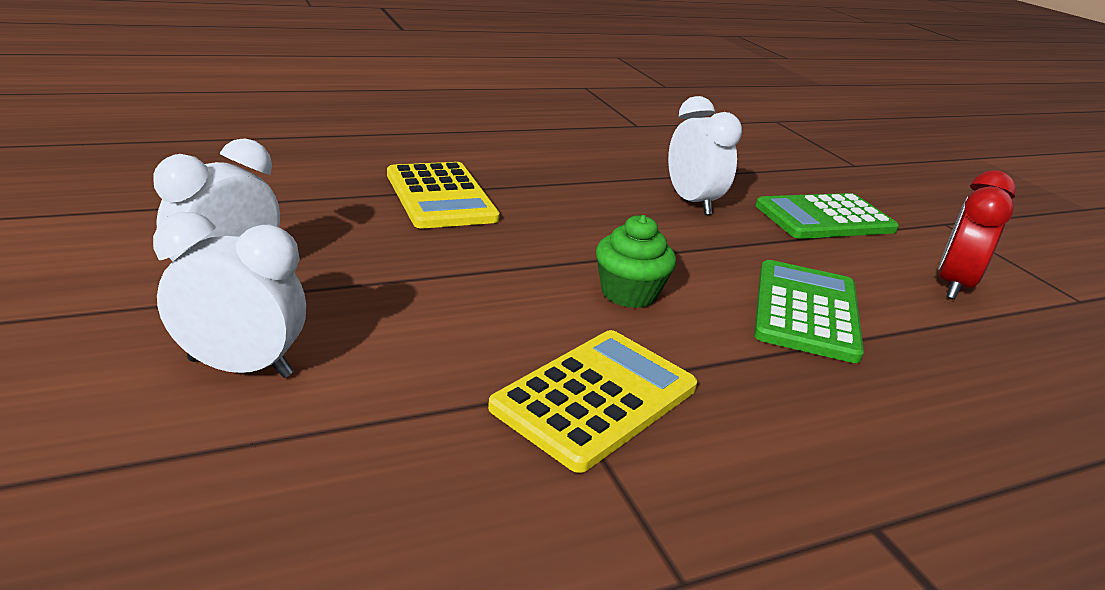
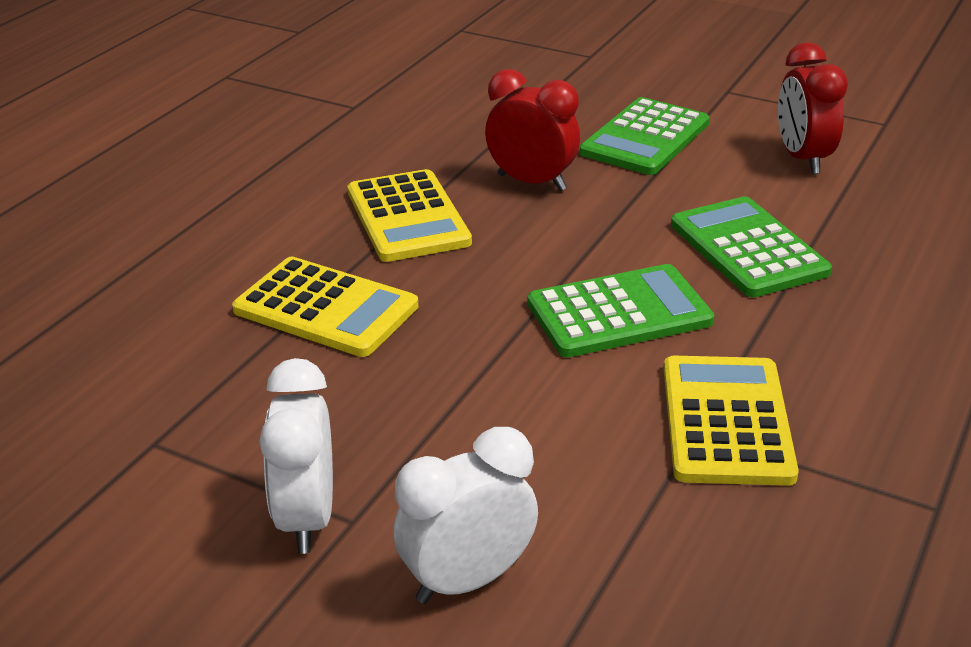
camera: 35 degrees left, 5 degrees up
(574, 182) = (408, 217): none -> yellow calculator
(629, 293) = (619, 313): green cupcake -> green calculator
(692, 203) = (531, 182): white clock -> red clock

